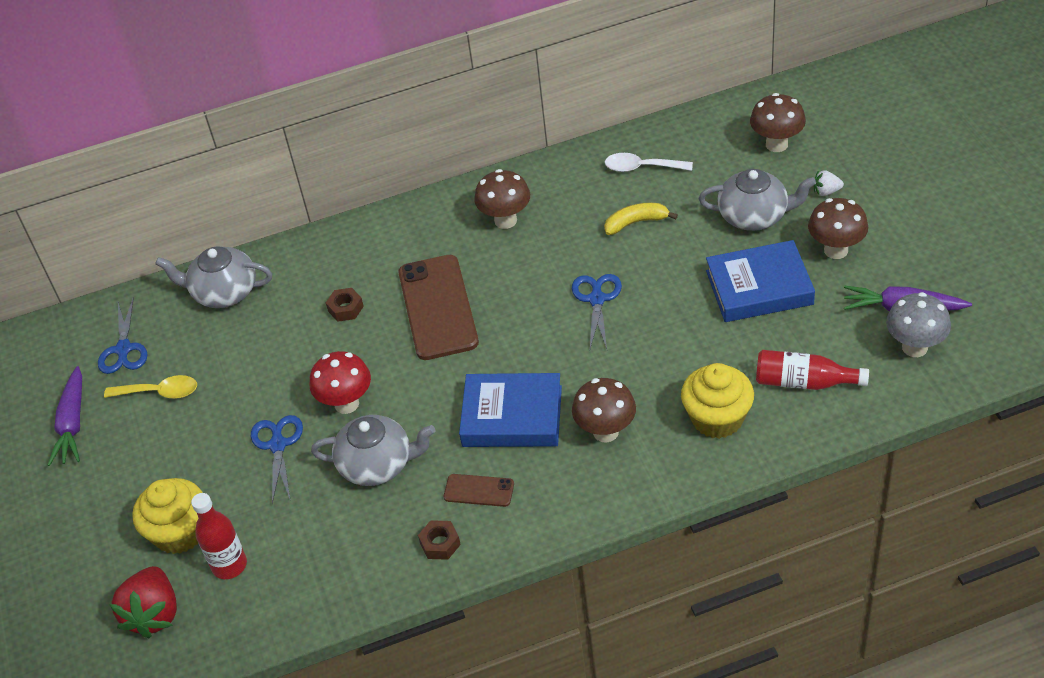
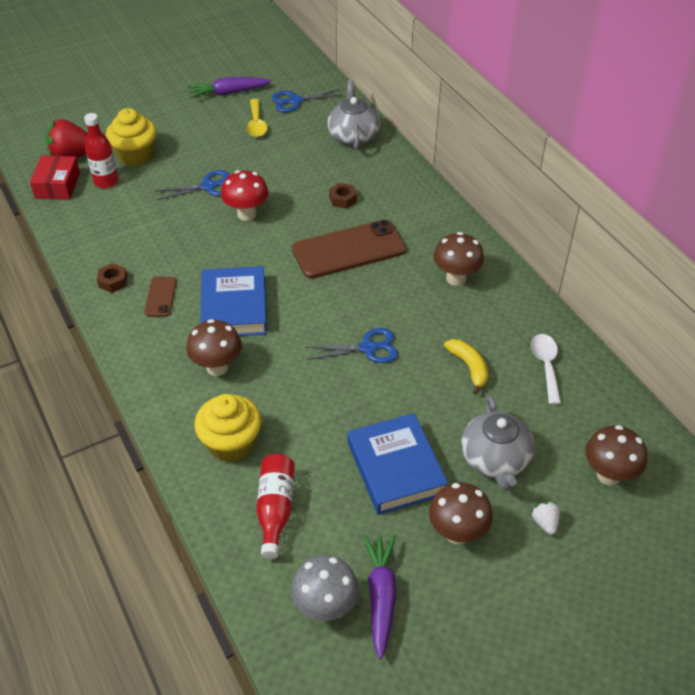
camera: 75 degrees right, 0 degrees up
(218, 627) = (57, 185): none -> red box
(377, 465) = (188, 238): grey teapot -> none

